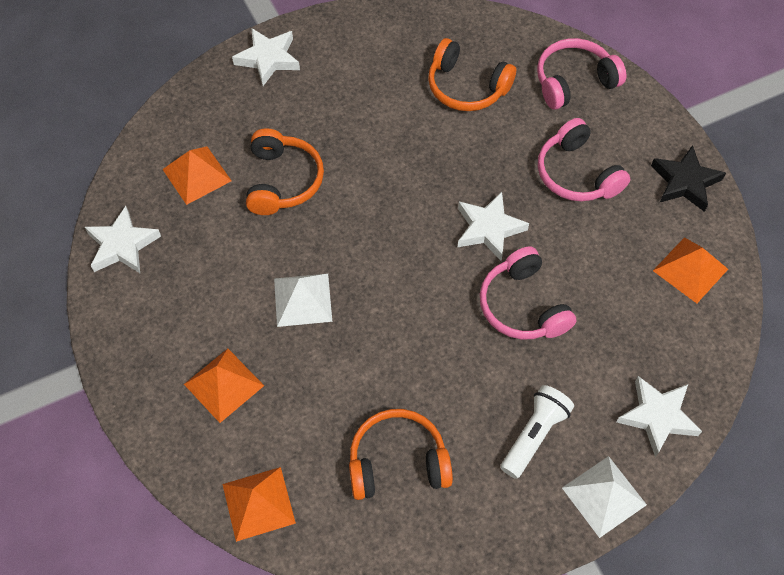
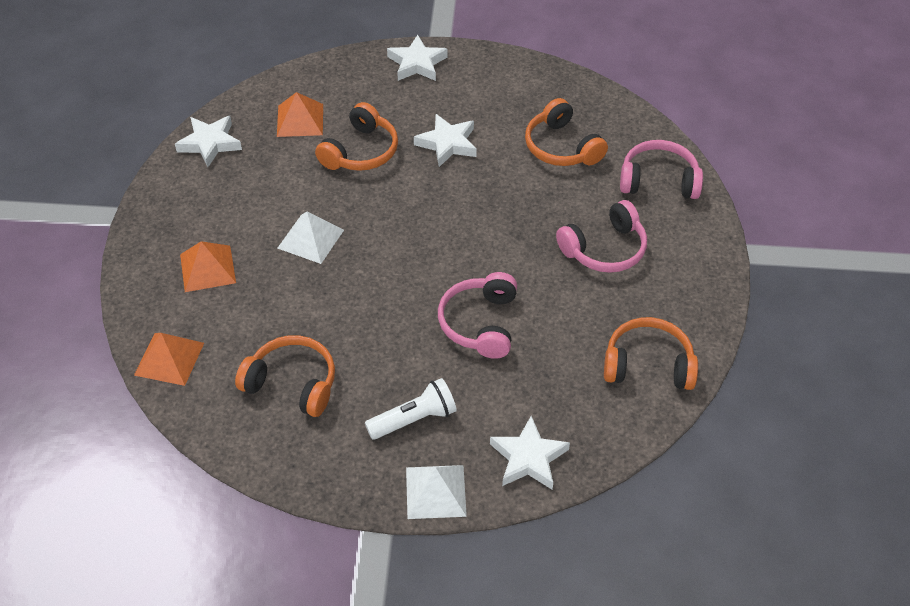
camera: 30 degrees right, 10 degrees down
(488, 228) = (497, 256): white star -> white star (447, 143)
(576, 174) = (605, 249): pink headphones -> pink headphones turned 120 degrees counterclockwise
(685, 182) = (697, 297): black star -> none
(690, 270) = (648, 364): orange pyramid -> orange headphones

